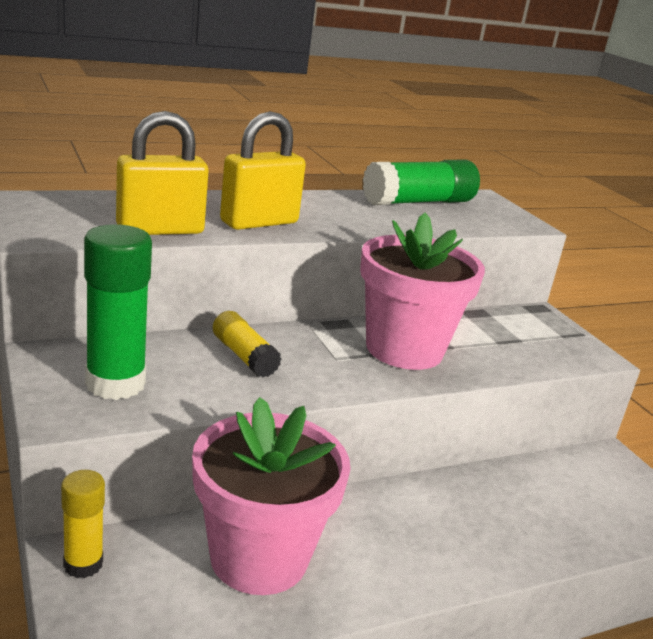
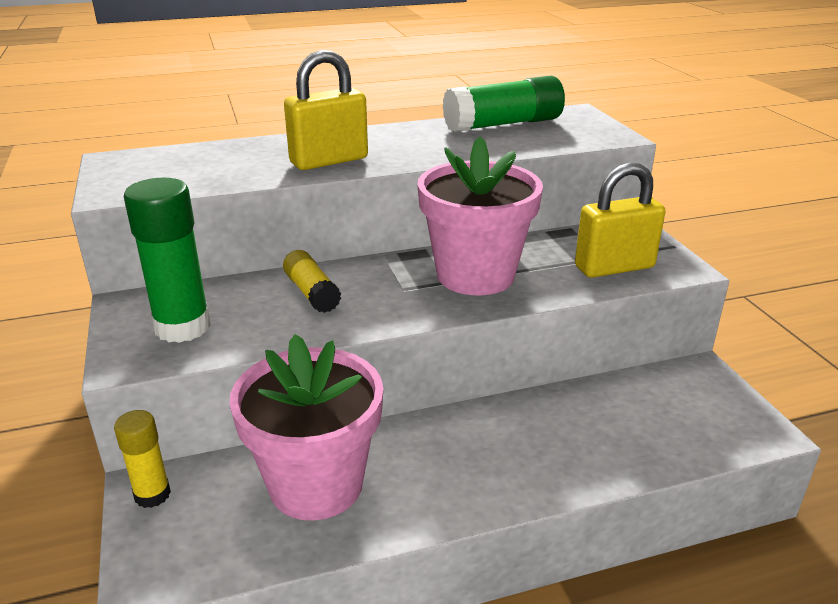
camera: 10 degrees right, 5 degrees up
(160, 230) = (228, 177): yellow padlock -> yellow padlock (614, 267)

